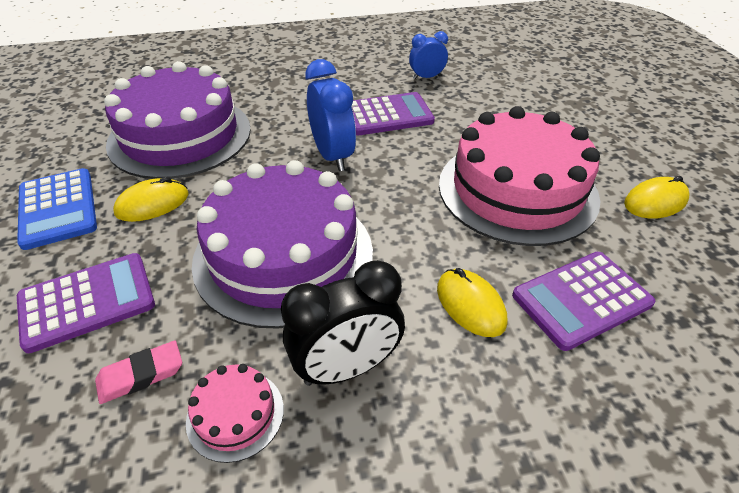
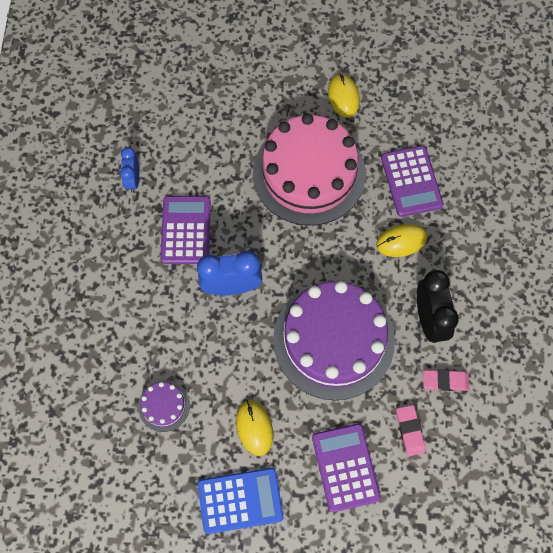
camera: 75 degrees left, 25 degrees up
(180, 136) = (164, 406): purple cake -> purple cake, size x0.42
(235, 414) = (445, 381): pink cake -> pink eraser

